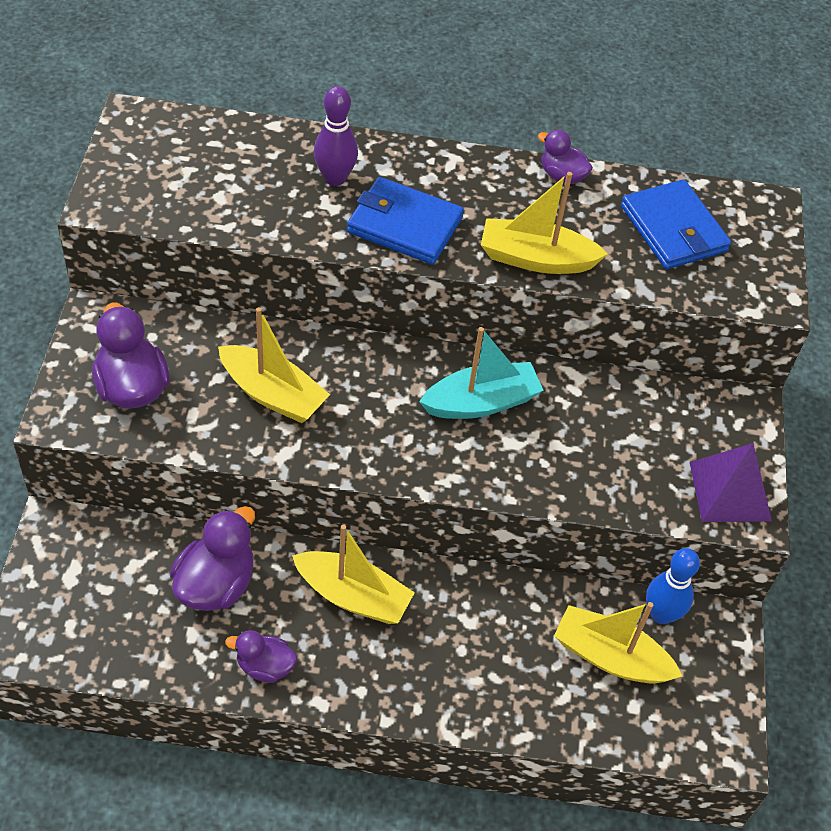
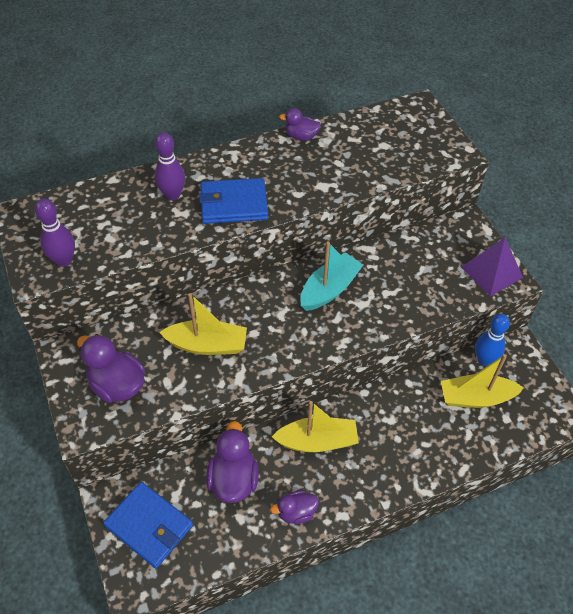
camera: 25 degrees left, 0 degrees up
(147, 199) = (64, 260): none -> purple bowling pin
(536, 259) = (321, 189): yellow boat -> none
(673, 229) = (381, 139): blue wallet -> blue wallet (149, 526)

